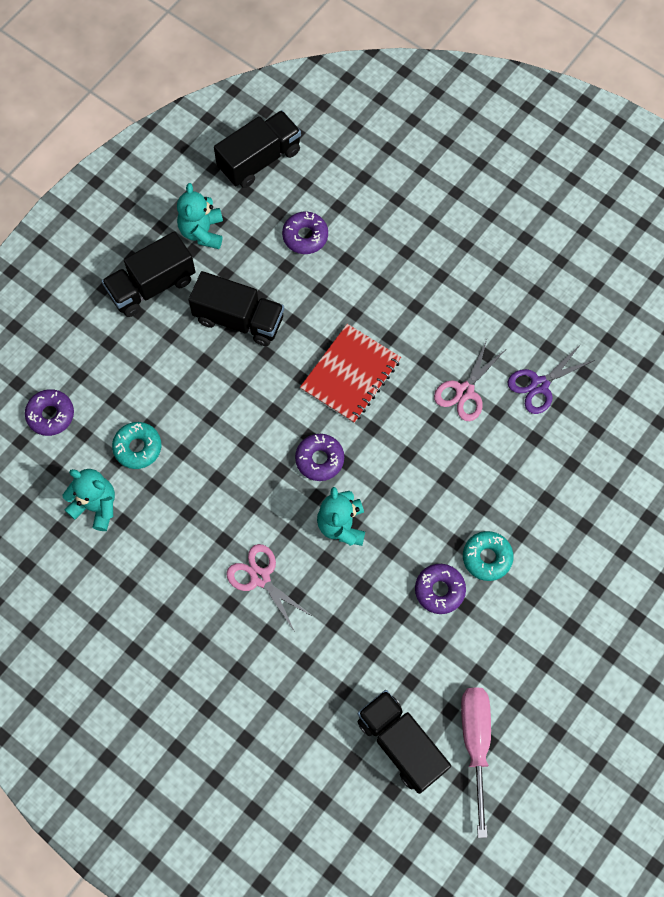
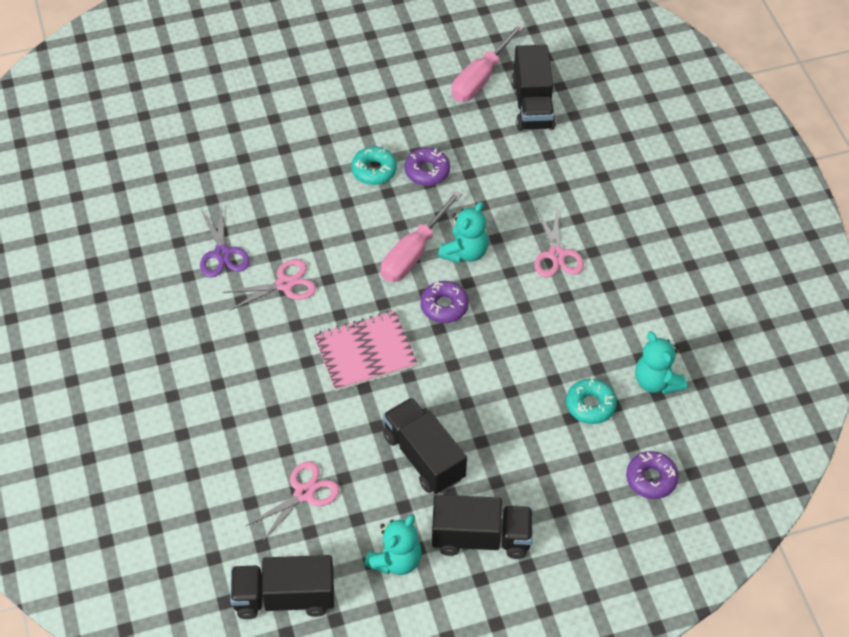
camera: 145 degrees left, 15 degrees down
(305, 236) = (304, 493): purple donut -> pink scissors
(350, 375) = (365, 352): red notebook -> pink notebook
(384, 494) = (413, 253): none -> pink screwdriver
(539, 385) = (222, 253): purple scissors -> purple scissors turned 75 degrees clockwise

